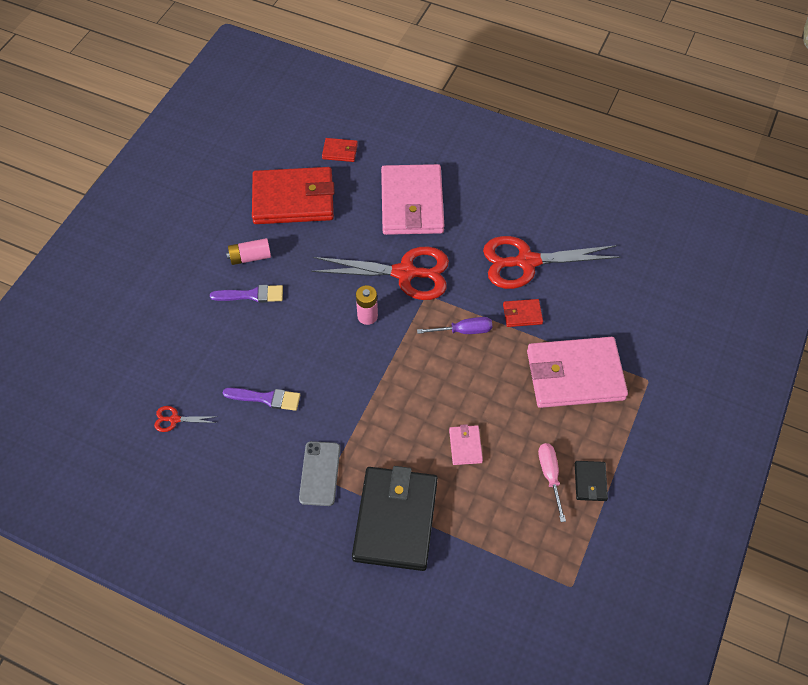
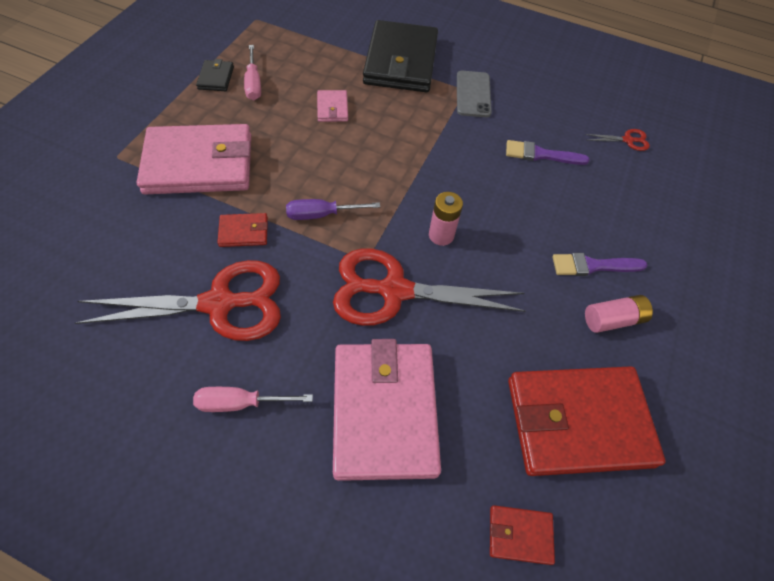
camera: 175 degrees right, 0 degrees up
(499, 206) = (240, 403): none -> pink screwdriver

